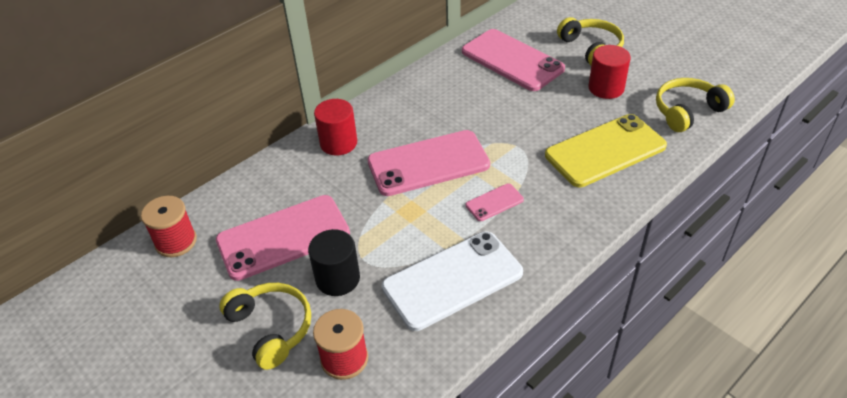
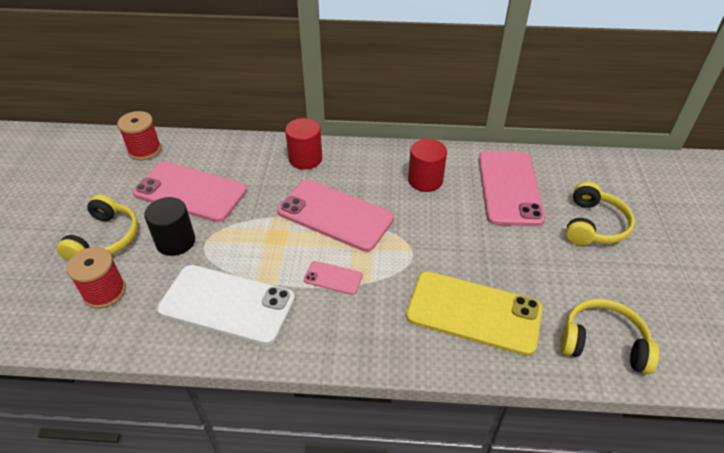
camera: 45 degrees right, 0 degrees up
(606, 88) = (555, 265): red cylinder -> red cylinder (425, 180)

